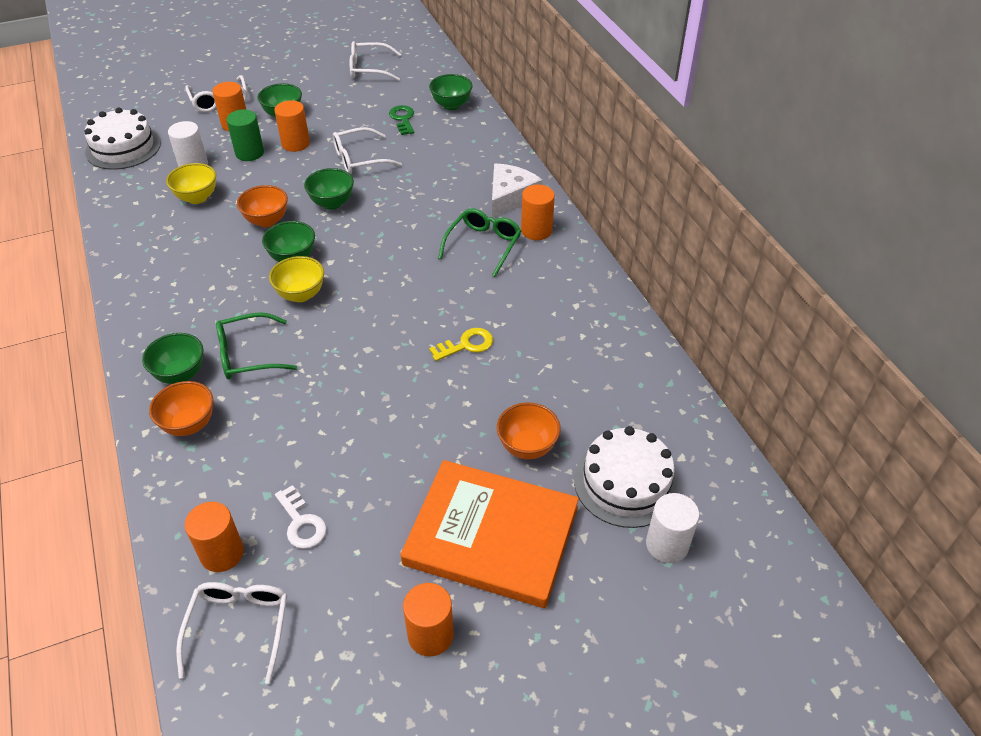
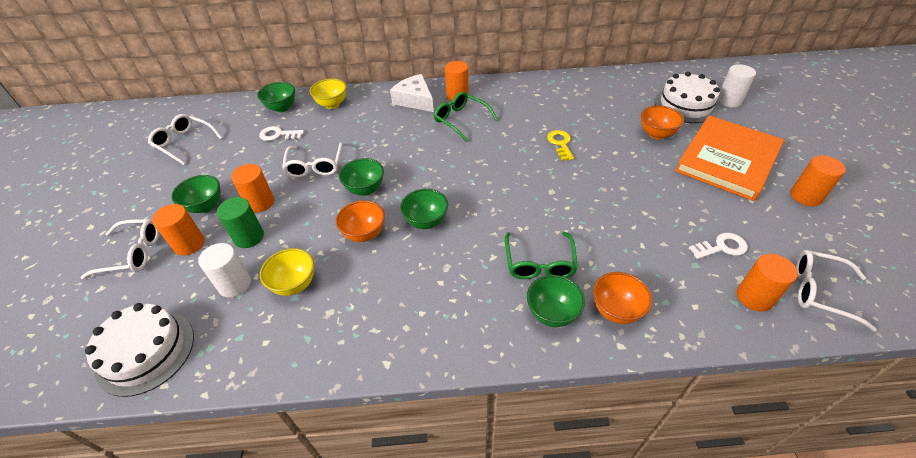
camera: 70 degrees left, 0 degrees up
(301, 294) = (475, 221): yellow bowl -> yellow bowl (332, 104)
(369, 69) = (185, 143): white glasses -> white glasses turned 105 degrees clockwise
(403, 119) = (278, 135): green key -> white key

